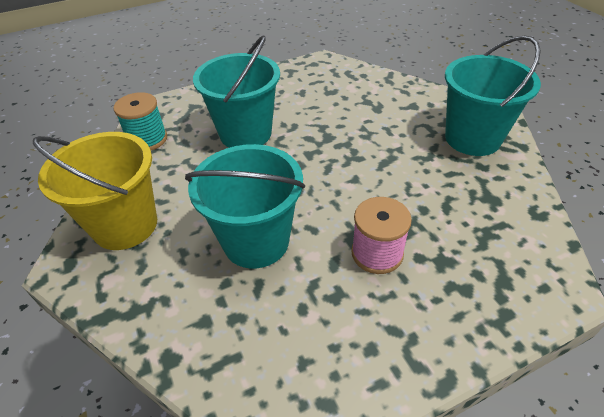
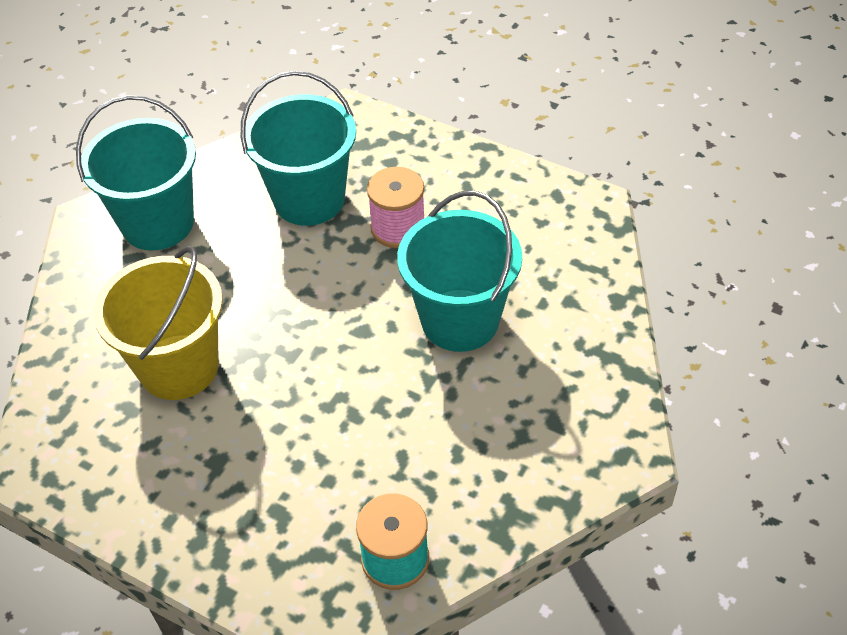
camera: 125 degrees left, 5 degrees up
(125, 225) = (540, 449): yellow bucket -> yellow bucket (179, 367)
(245, 133) = (298, 447): turquoise bucket -> turquoise bucket (309, 199)

